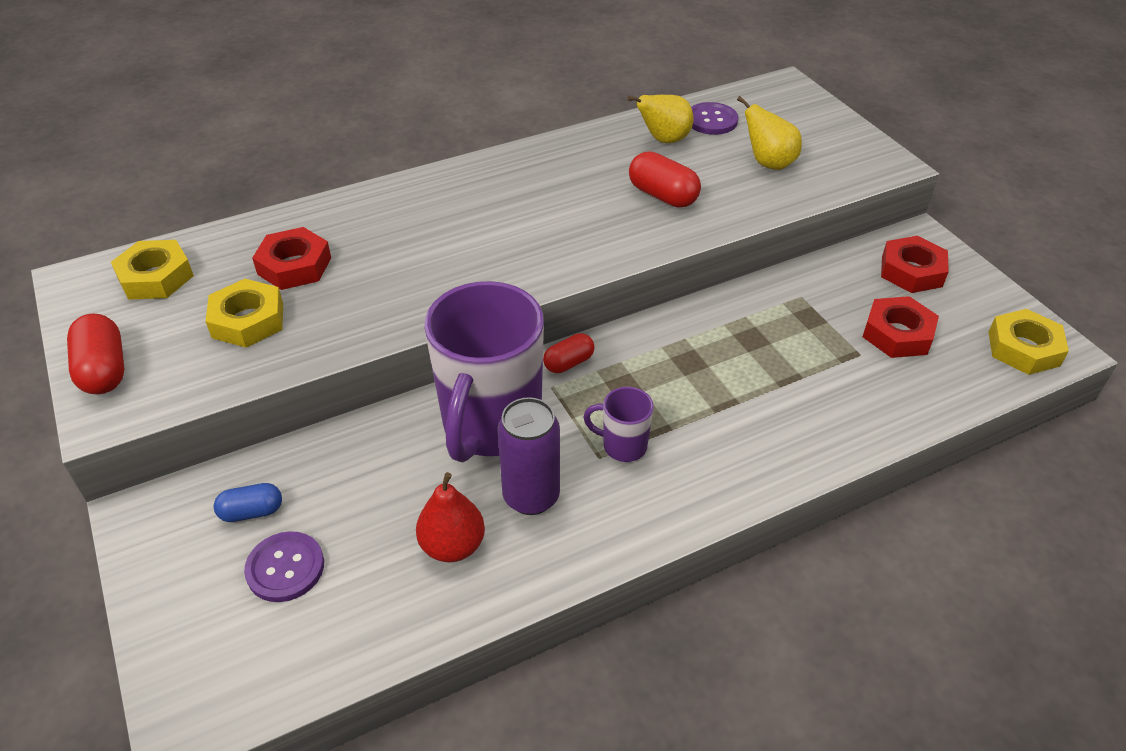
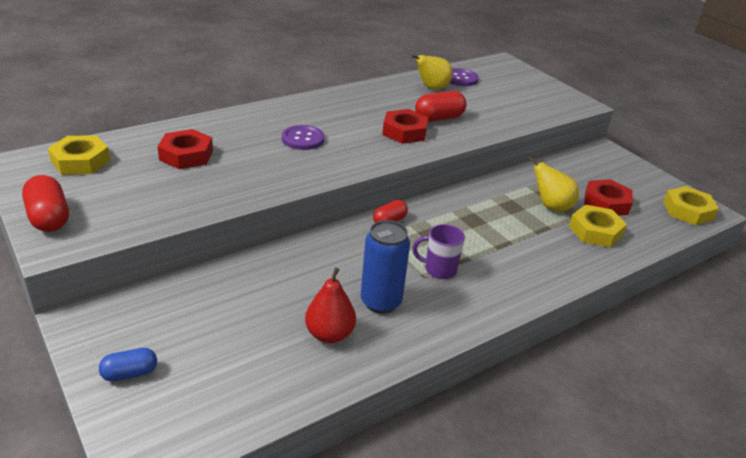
camera: 10 degrees left, 10 degrees down
(248, 320) = (157, 187): yellow nut -> yellow nut (595, 231)
(252, 512) = (171, 317): blue capsule -> blue capsule (130, 373)
(285, 568) = (204, 353): purple button -> purple button (303, 139)
(490, 426) = (342, 259): purple mug -> none
(531, 496) = (380, 302): purple can -> blue can
(662, 196) = (439, 118): red capsule -> red capsule turned 60 degrees counterclockwise
(768, 163) = (504, 102): yellow pear -> yellow pear (551, 206)
(911, 271) = (605, 168): red nut -> red nut (404, 132)

